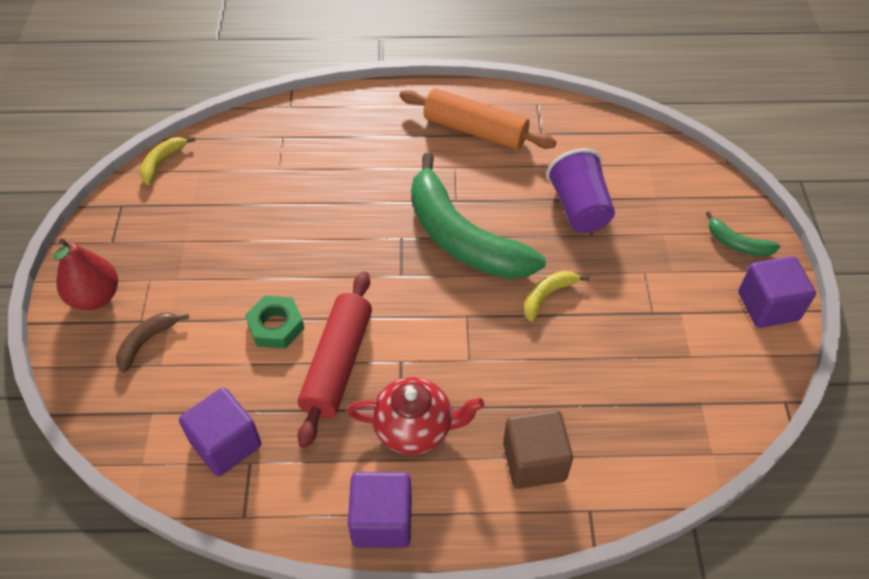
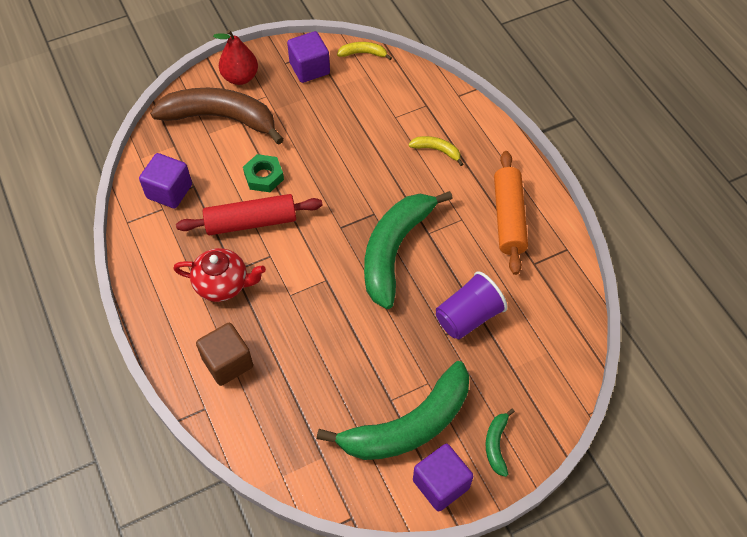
camera: 65 degrees right, 5 degrees up
(147, 341) = (221, 118): brown banana -> brown banana, size x2.37
(382, 521) = (151, 293): purple cube -> purple cube (309, 68)
(415, 428) = (223, 284): red teapot -> red teapot turned 60 degrees counterclockwise
(547, 296) = (369, 324): yellow banana -> yellow banana (437, 150)
(689, 308) = (408, 425): none -> green banana

